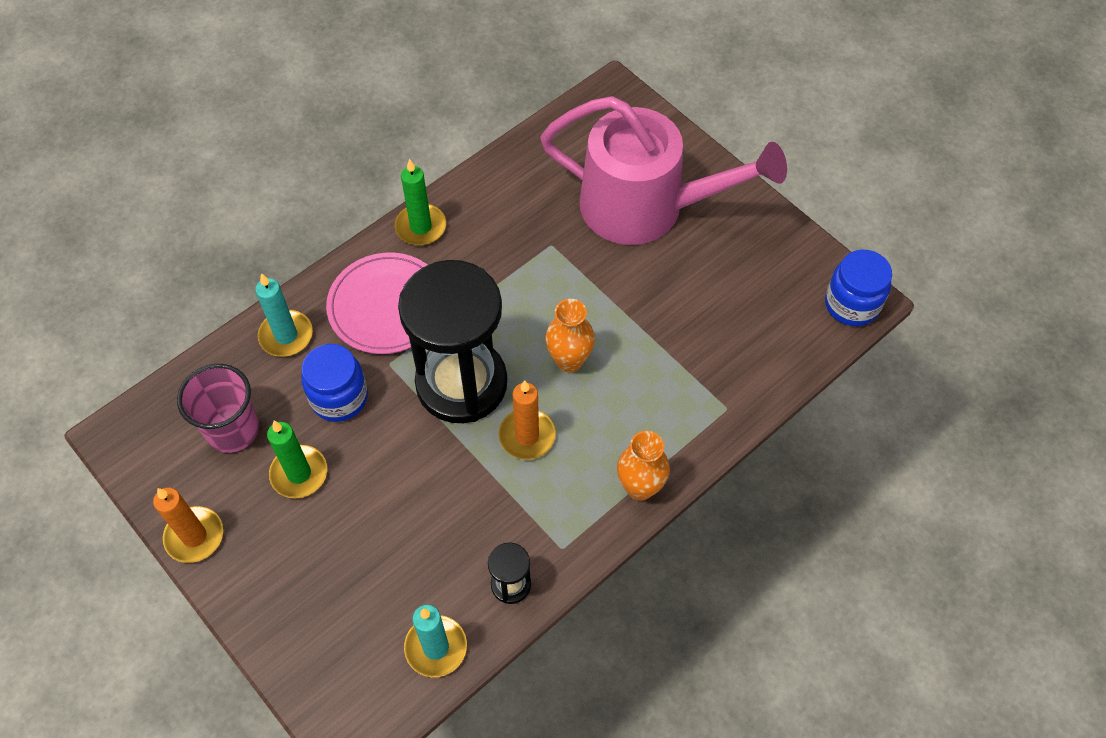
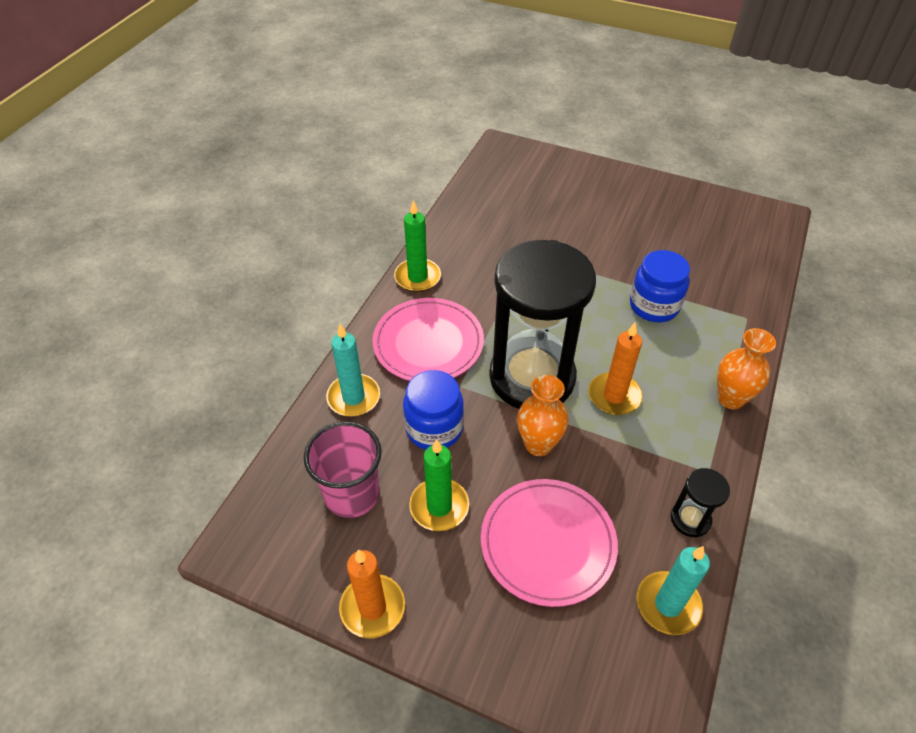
camera: 25 degrees left, 10 degrees down
(370, 548) = (547, 543): none -> pink plate
(569, 360) = (605, 329): orange vase -> orange vase (538, 444)
(645, 207) = (581, 209): pink watering can -> none
(851, 304) = (772, 221): blue jar -> blue jar (654, 306)

